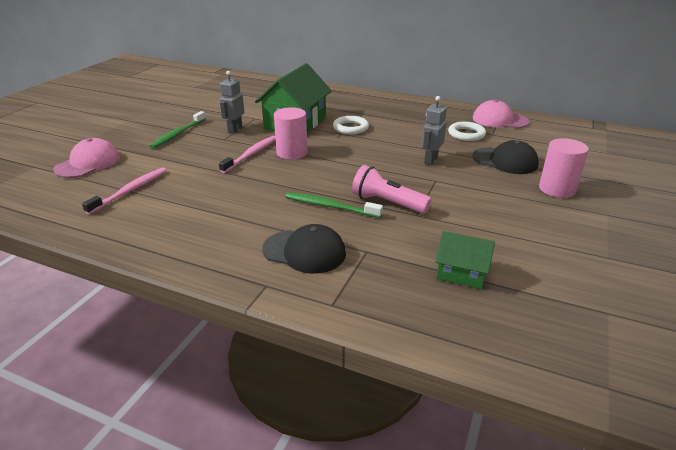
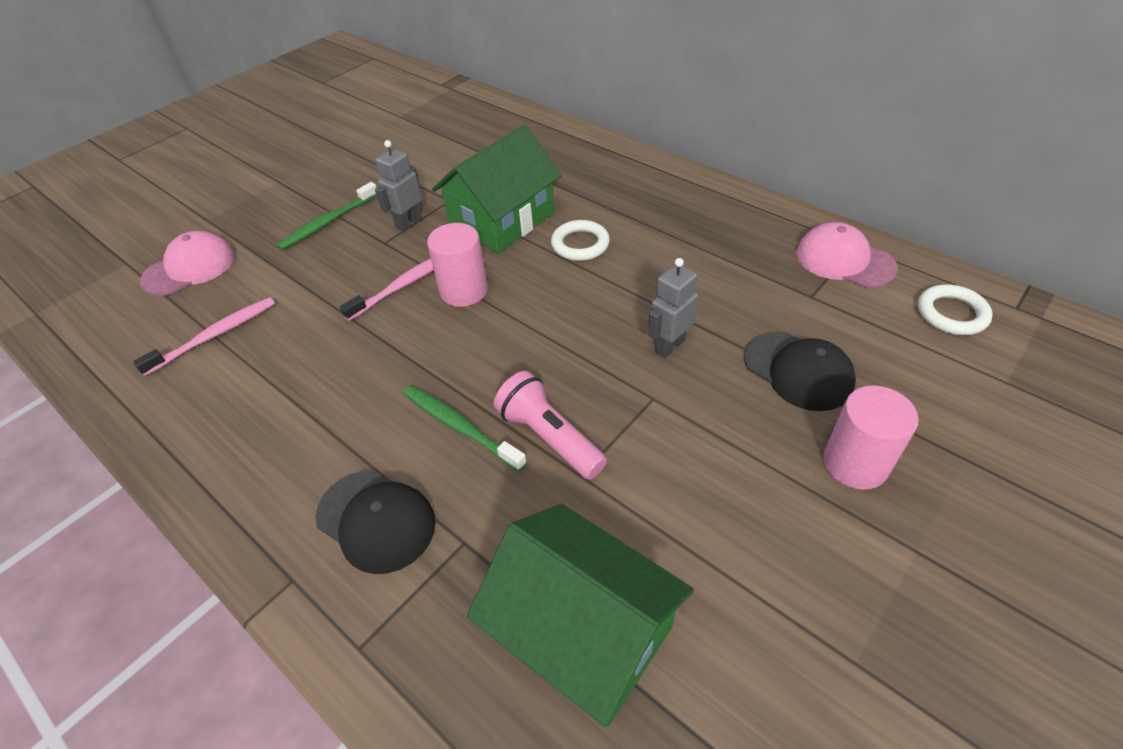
camera: 20 degrees right, 15 degrees up
(461, 273) = (582, 632): green house -> green house, size x1.90
(466, 134) = (764, 289): white ring -> white ring (951, 314)

